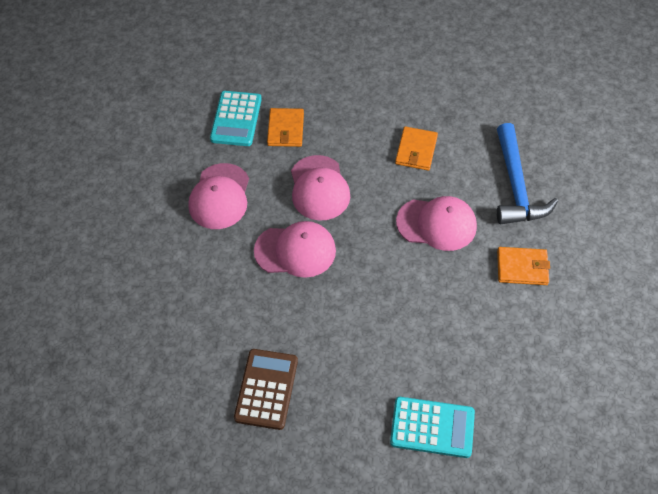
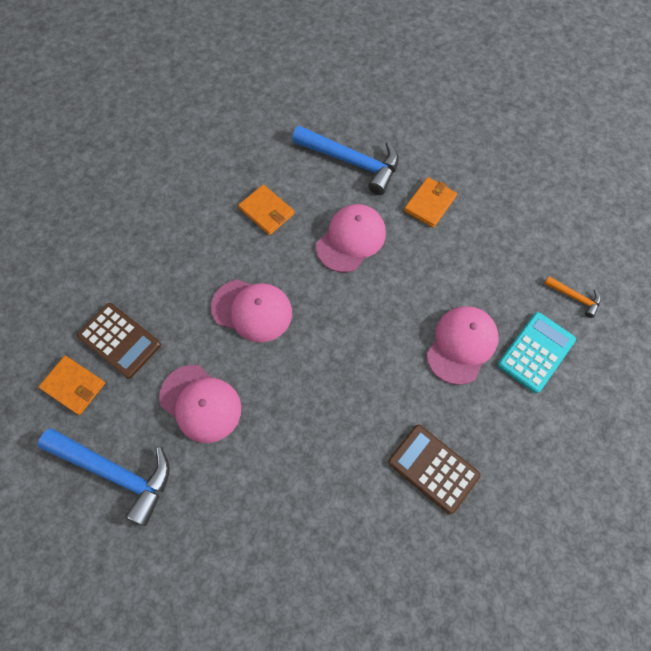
camera: 60 degrees left, 10 degrees up
(137, 174) = (115, 472): none -> blue hammer
(236, 119) = (119, 340): turquoise calculator -> brown calculator
(285, 129) = (165, 303): orange wallet -> orange wallet (74, 386)
(295, 251) = (306, 367): pink cap -> pink cap (461, 345)
(517, 439) = (574, 297): none -> orange hammer

